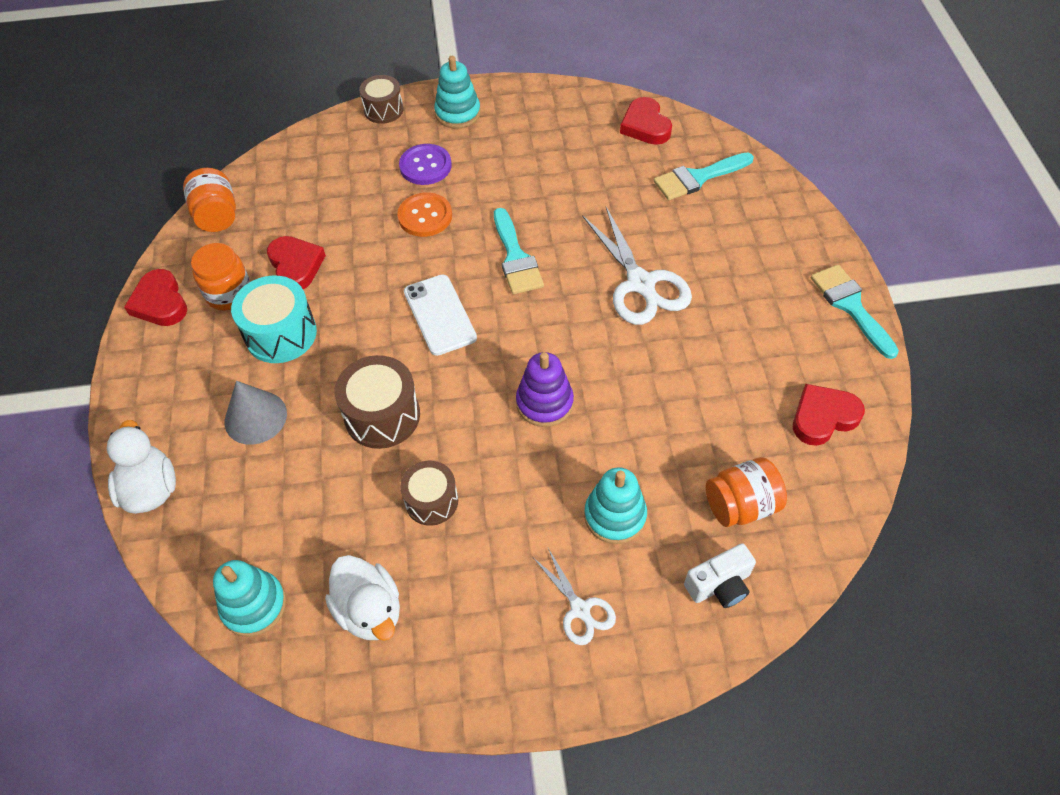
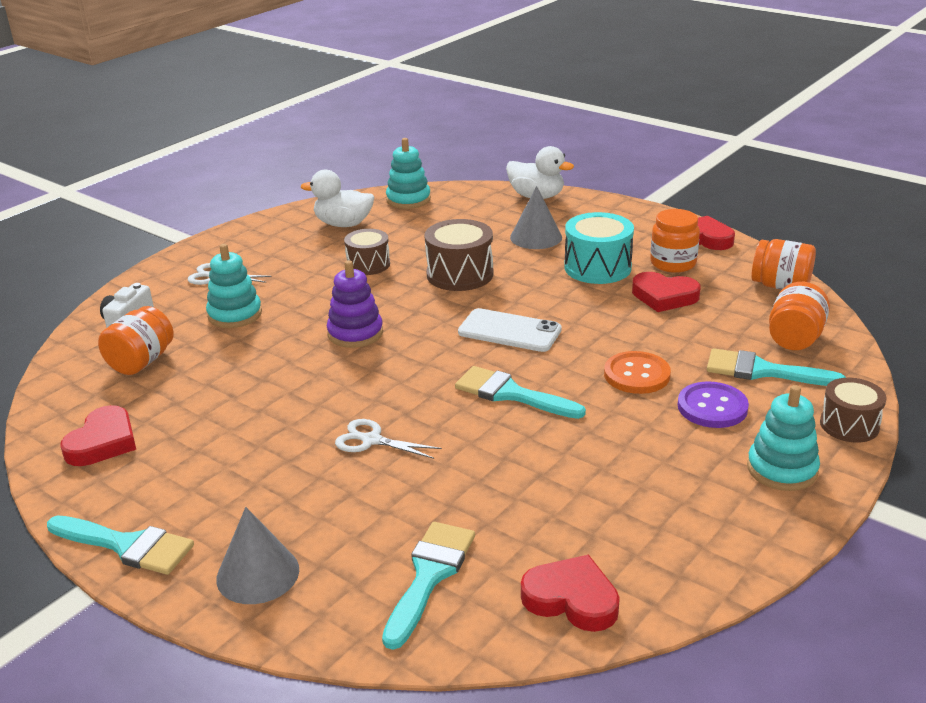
camera: 135 degrees right, 25 degrees down
(297, 173) = (794, 338): none -> orange jar
(357, 167) = (763, 371): none -> turquoise brush
(640, 284) = (371, 440): white scissors -> white scissors, size x0.55
(785, 236) = (258, 574): none -> grey cone

